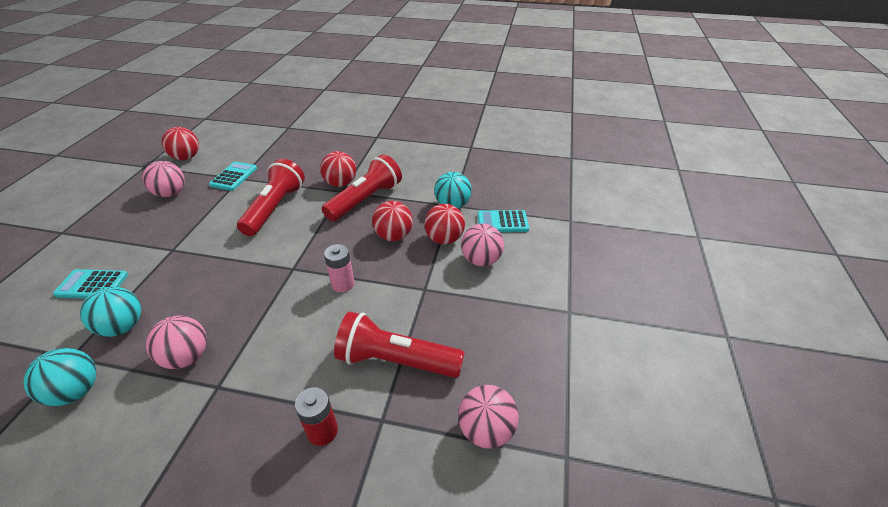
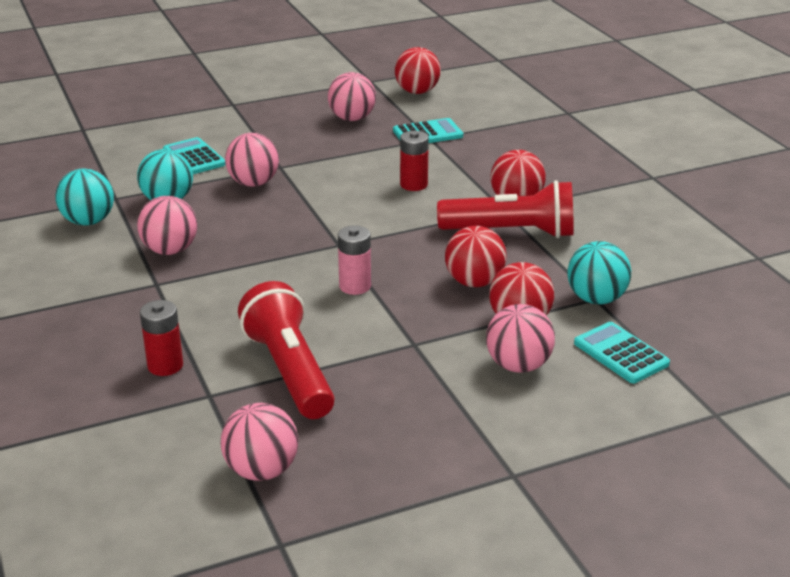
camera: 55 degrees right, 10 degrees down
(171, 271) = (253, 183): none -> pink ball
(275, 208) = (413, 184): red flashlight -> red battery

